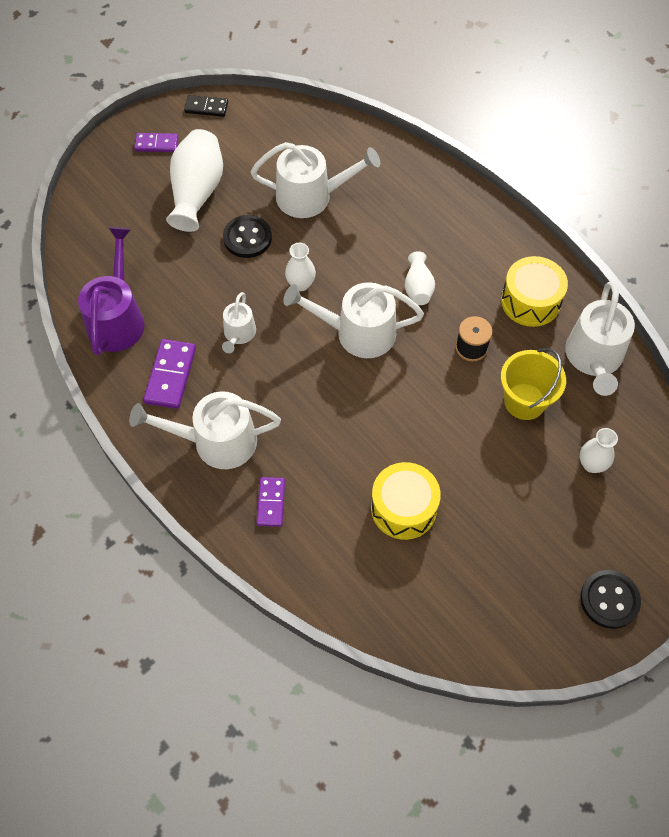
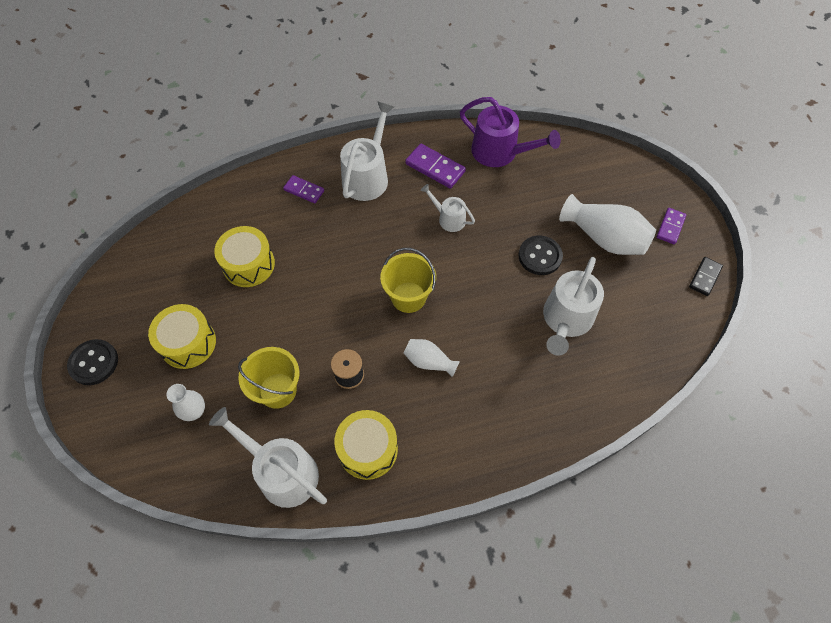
camera: 115 degrees right, 0 degrees up
(301, 284) = (475, 276): white vase -> none
(358, 332) = (408, 297): white watering can -> yellow bucket
(529, 515) = (188, 343): none -> yellow drum

